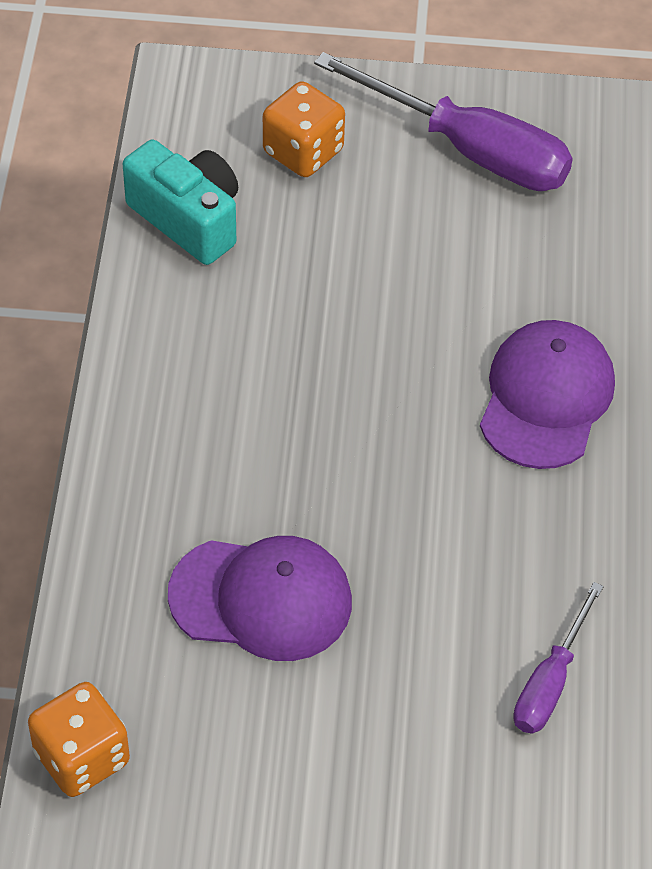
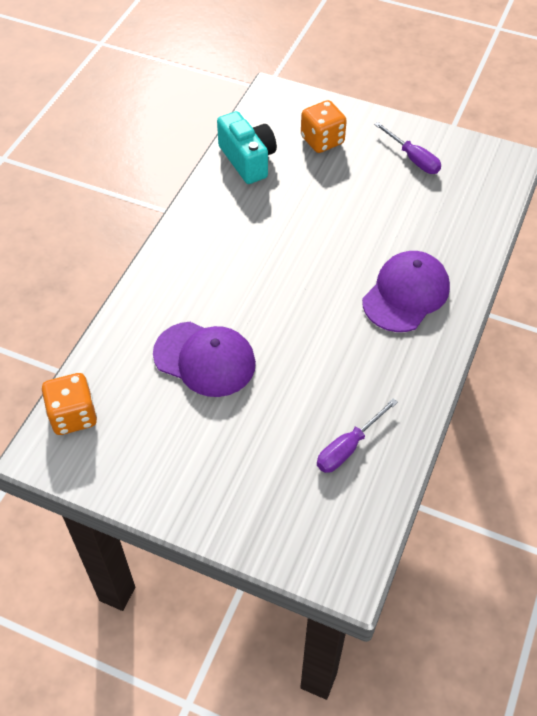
camera: 20 degrees right, 0 degrees up
(469, 150) = (413, 159): purple screwdriver -> purple screwdriver, size x0.55

